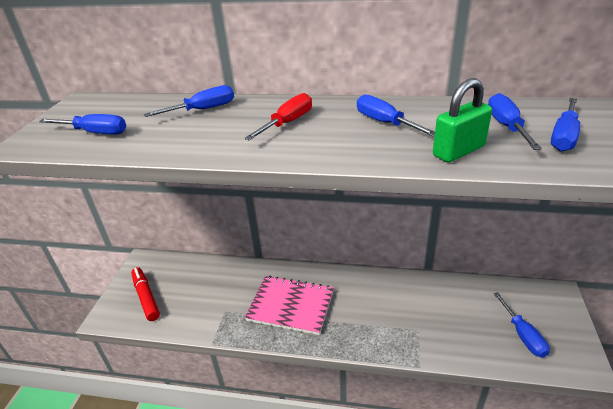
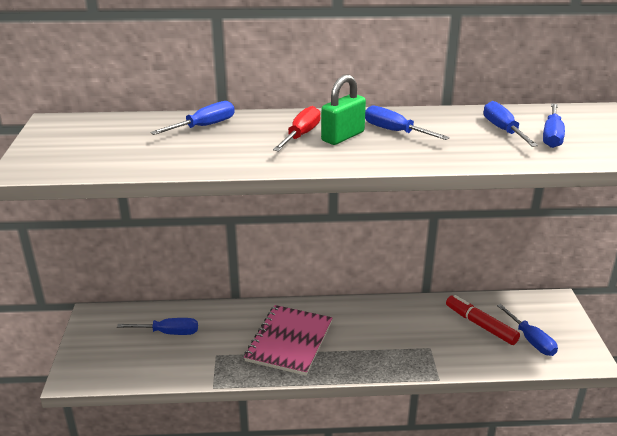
camera: 15 degrees left, 5 degrees down
(95, 133) = (100, 153): blue screwdriver -> blue screwdriver (168, 333)
(146, 297) = (114, 352): red marker -> red marker (480, 325)
(291, 306) = (289, 341): pink notebook -> pink notebook turned 75 degrees counterclockwise
(458, 151) = (469, 152): green padlock -> green padlock (343, 136)

